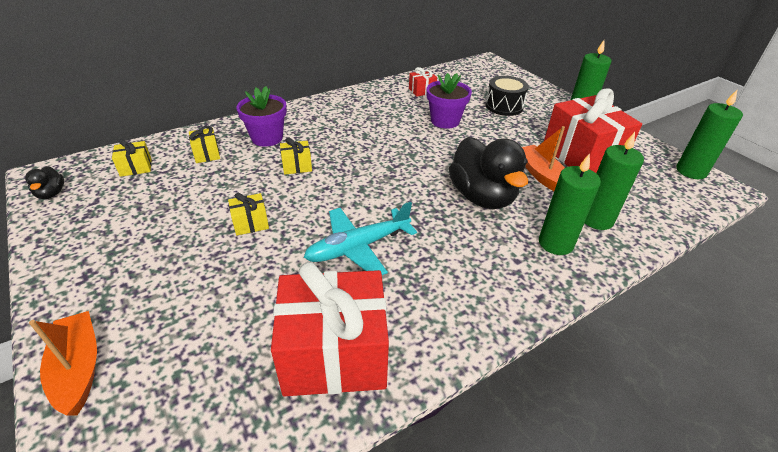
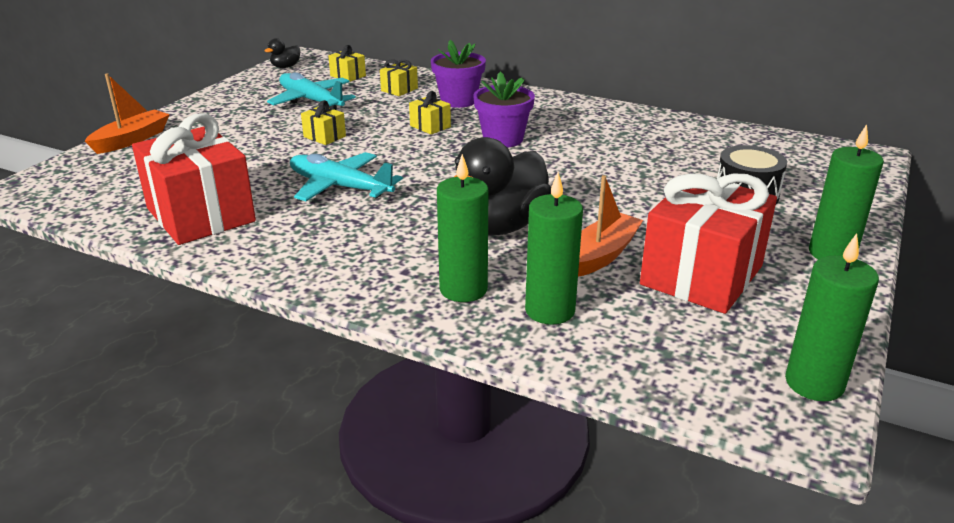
camera: 60 degrees right, 10 degrees down
(162, 205) = (311, 101): none -> turquoise plane
(422, 91) = (687, 137): red gift -> none
(445, 121) = (636, 168): purple flower pot -> purple flower pot (503, 139)

